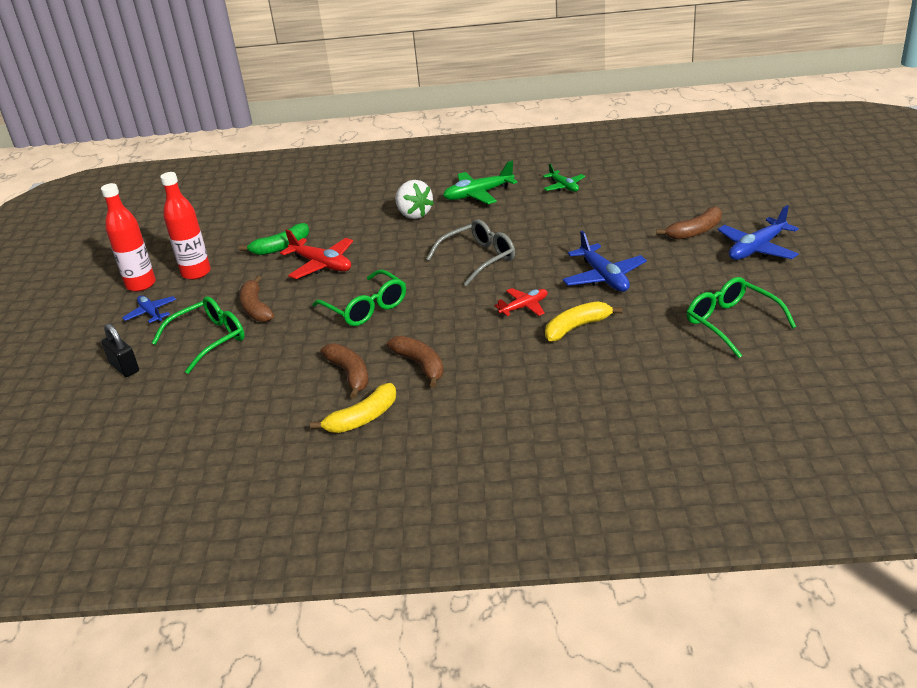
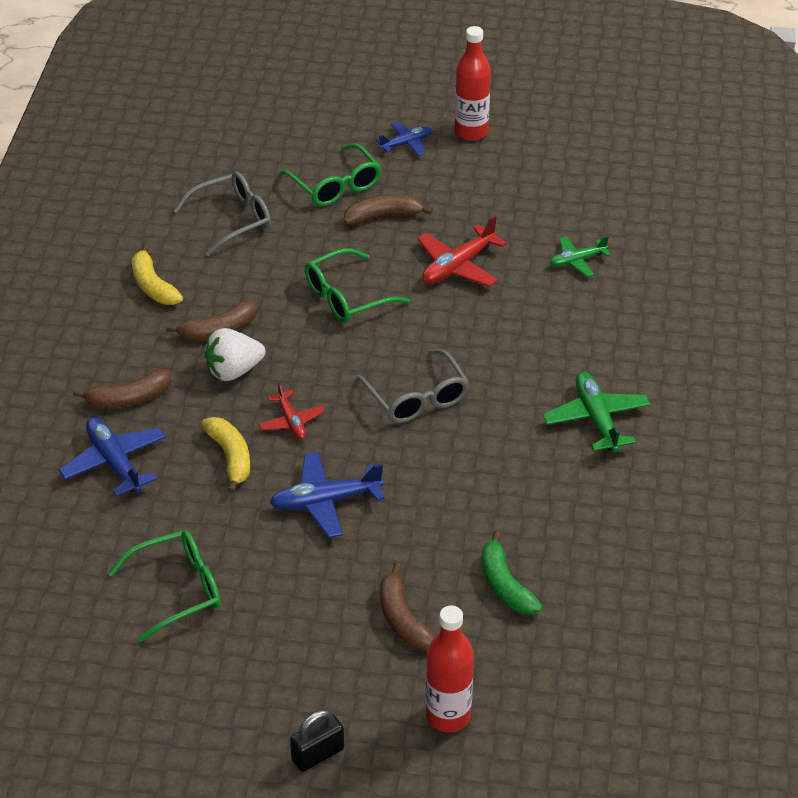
camera: 95 degrees right, 10 degrees up
(124, 367) = (312, 134): black padlock -> black padlock (317, 754)
(196, 273) = (480, 170): red bottle -> red bottle (448, 715)
(258, 389) = (232, 219): none -> grey glasses
(281, 247) = (516, 234): green banana -> green banana (505, 585)
(350, 374) = (227, 280): brown banana -> brown banana (129, 398)
(414, 214) = (559, 351): white strawberry -> white strawberry (233, 371)
(564, 186) = (590, 511): green plane -> green plane (577, 261)
(757, 249) = (331, 668): blue plane -> blue plane (114, 462)

